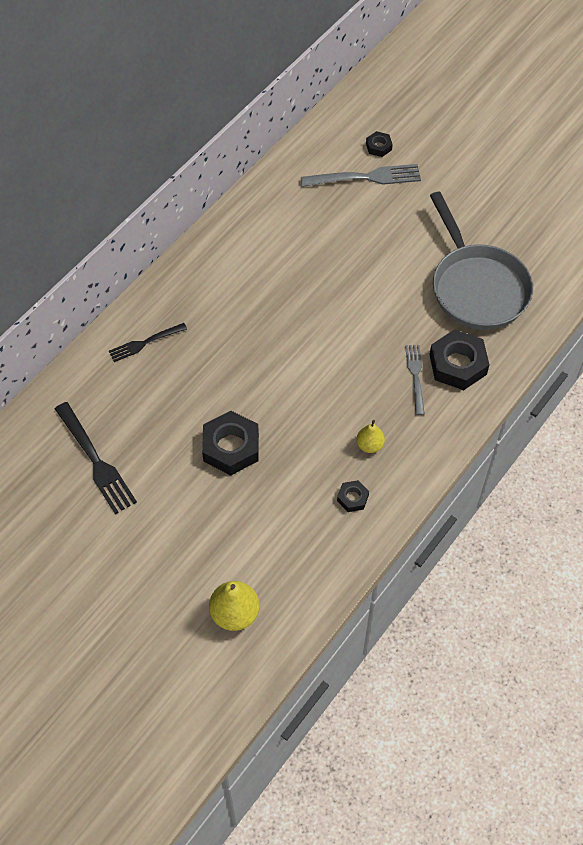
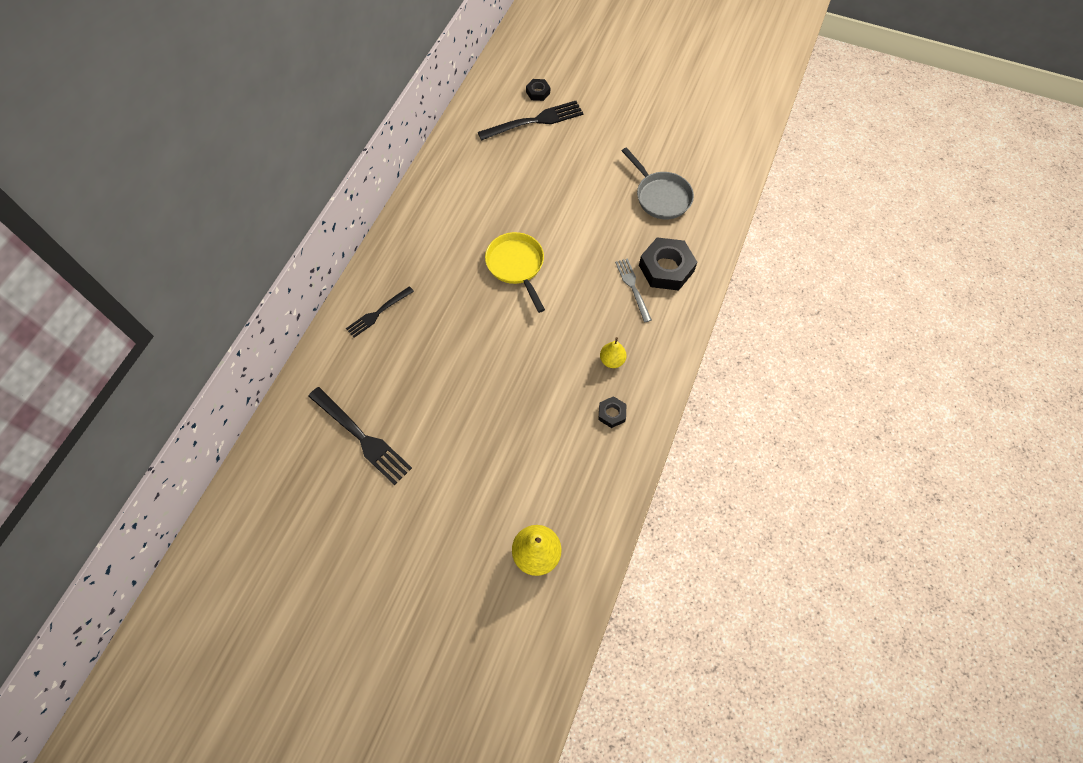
camera: 15 degrees left, 5 degrees up
(231, 447) = (486, 393): black nut -> none
(300, 326) = (516, 266): none -> yellow pan
(365, 177) = (534, 121): grey fork -> black fork
(477, 287) = (660, 196): grey pan -> grey pan, size x0.63

